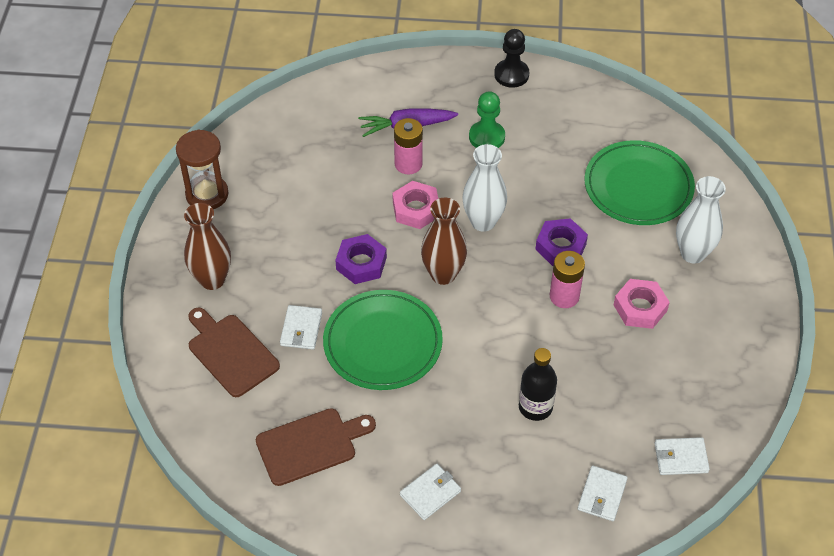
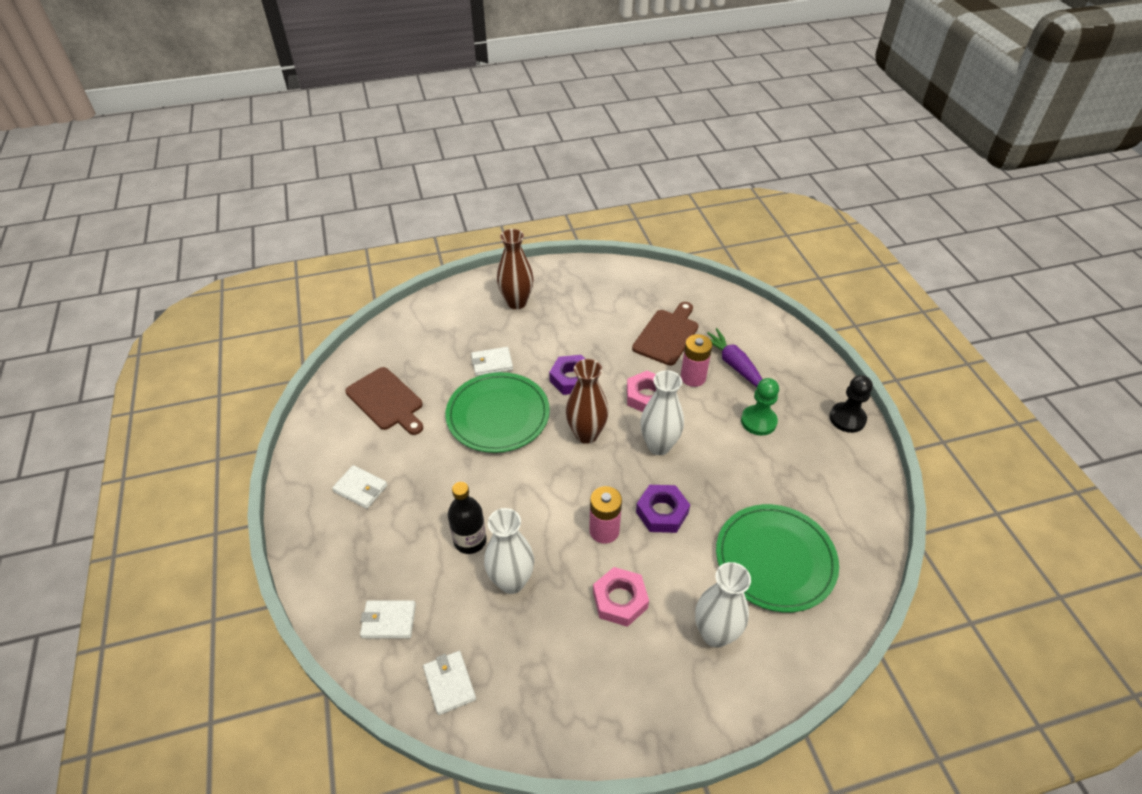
camera: 70 degrees right, 5 degrees down
(207, 194) = (593, 275): brown hourglass -> none
(231, 353) = (455, 332): brown cutting board -> brown cutting board (667, 335)
(593, 384) = (511, 581): none -> white vase

